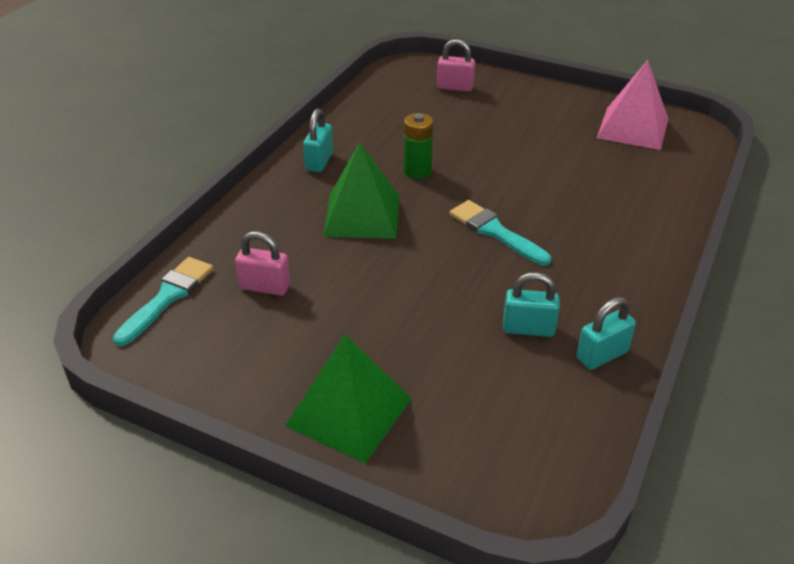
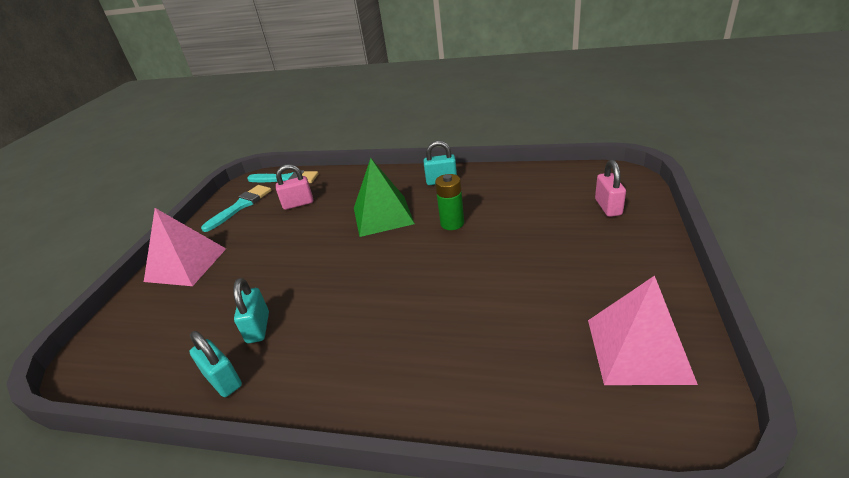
camera: 80 degrees right, 5 degrees down
(265, 287) = (298, 204): pink padlock -> pink padlock turned 75 degrees clockwise
(349, 412) = (186, 264): green pyramid -> pink pyramid
(495, 232) = (382, 282): turquoise brush -> turquoise brush (241, 206)

